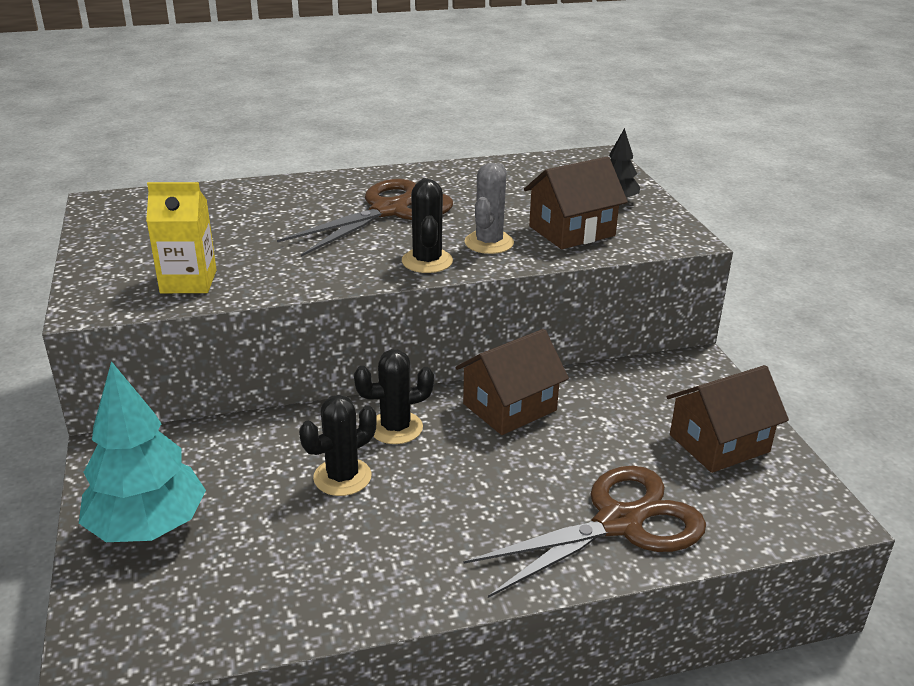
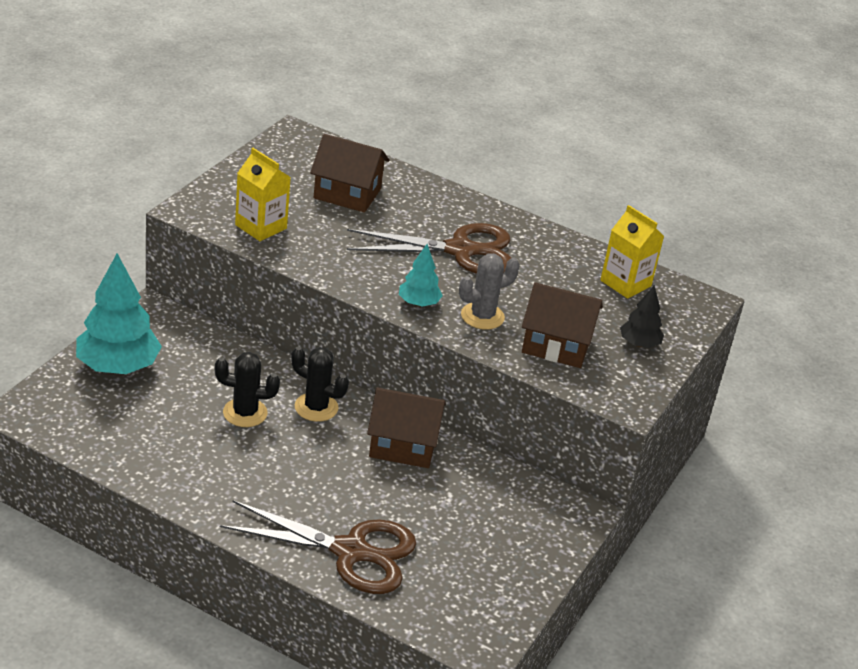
camera: 40 degrees right, 5 degrees up
(427, 261) = (418, 303): black cactus -> turquoise tree
(535, 172) = (625, 283): none -> yellow carton
(719, 443) = (495, 563): brown house -> brown house (347, 193)

